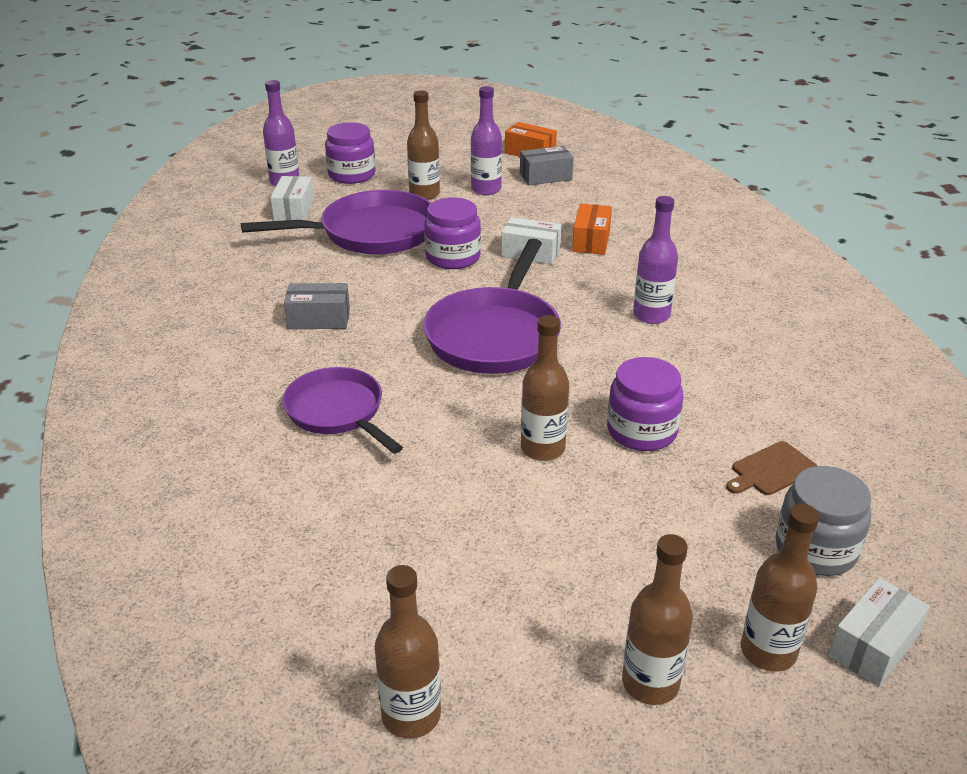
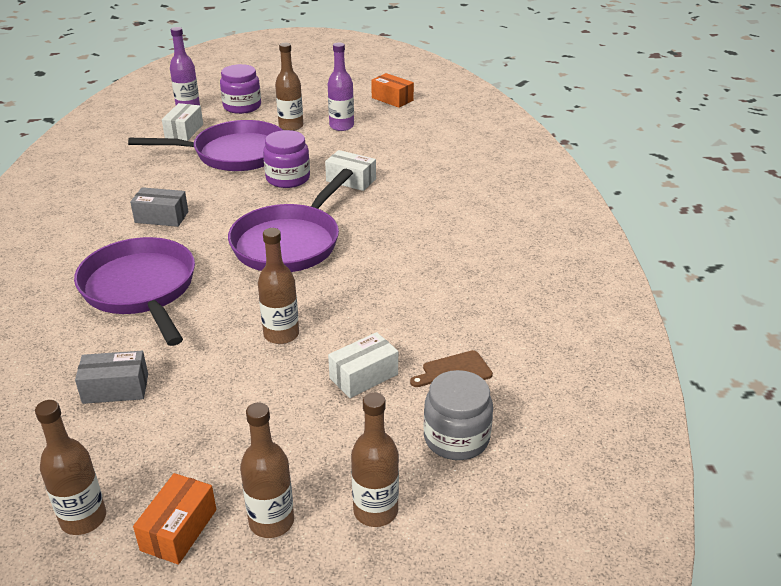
camera: 10 degrees right, 0 degrees up
(338, 412) = (141, 289): purple pan -> purple pan, size x1.52
(545, 177) = (395, 119): grey box -> grey box (115, 388)
(591, 241) = (404, 175): orange box -> orange box (179, 530)
(641, 431) = (366, 330): purple jar -> none
(651, 315) = (422, 239): purple bottle -> none
(873, 646) = (462, 519): white box -> white box (364, 376)

